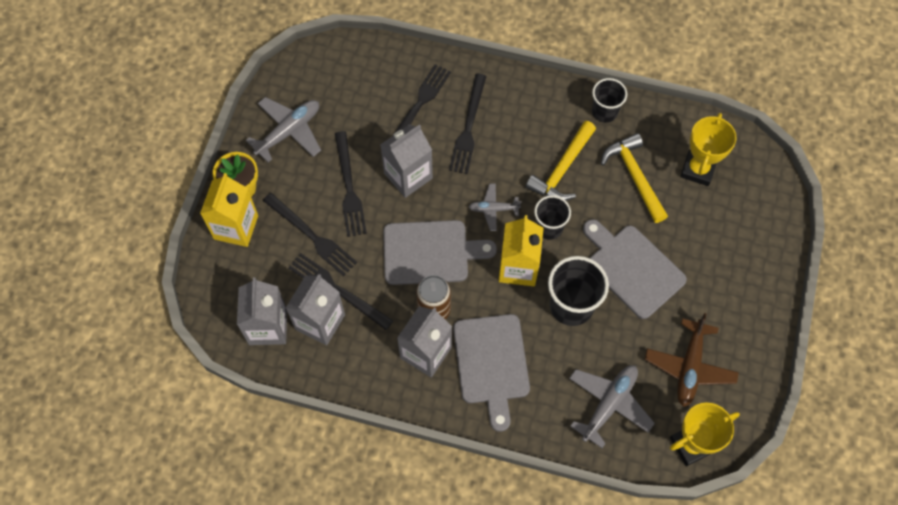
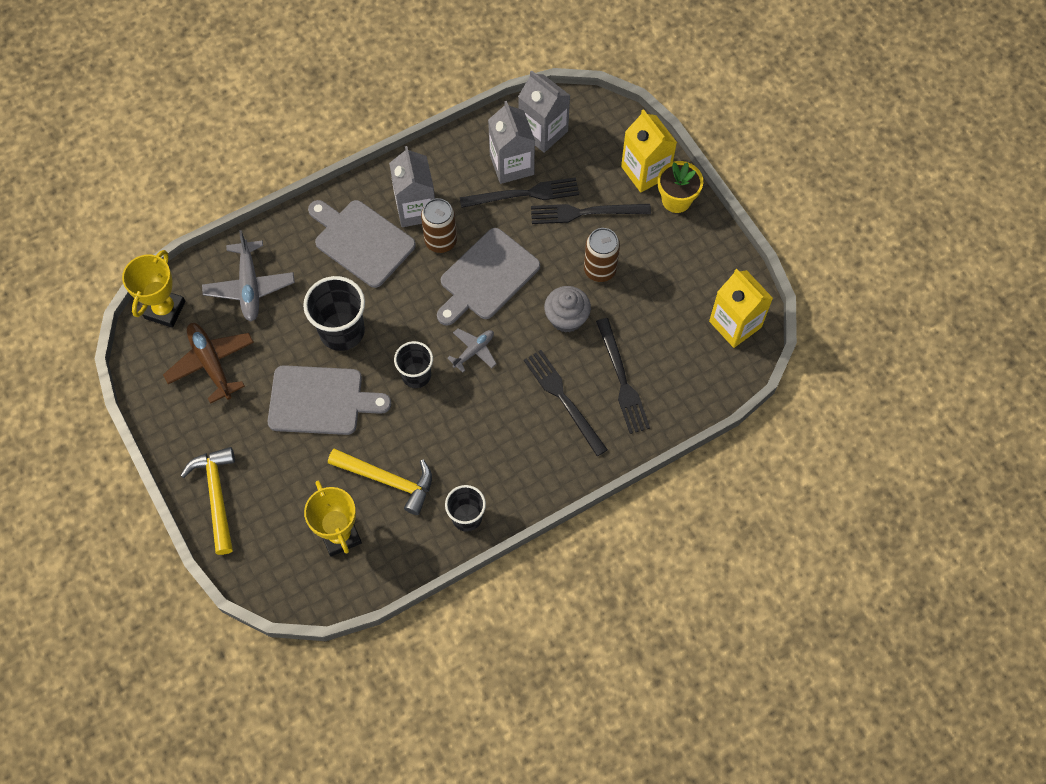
camera: 135 degrees right, 0 degrees up
(289, 132) = (694, 269): grey plane -> none
(349, 187) = (600, 269): black fork -> brown can
(408, 176) = (566, 318): grey carton -> grey cupcake
(518, 267) = (409, 324): yellow carton -> yellow carton (735, 324)
(562, 169) = (452, 432): yellow hammer -> yellow hammer (217, 496)

